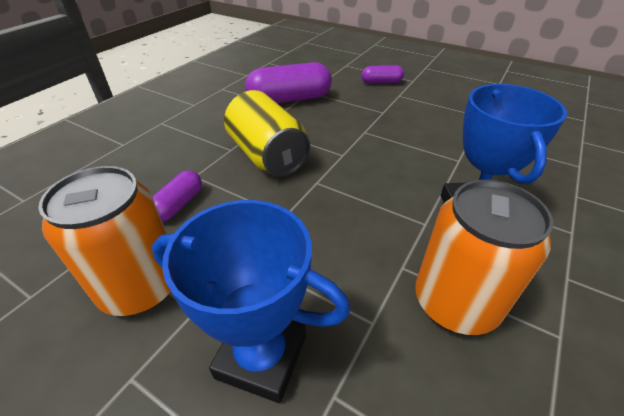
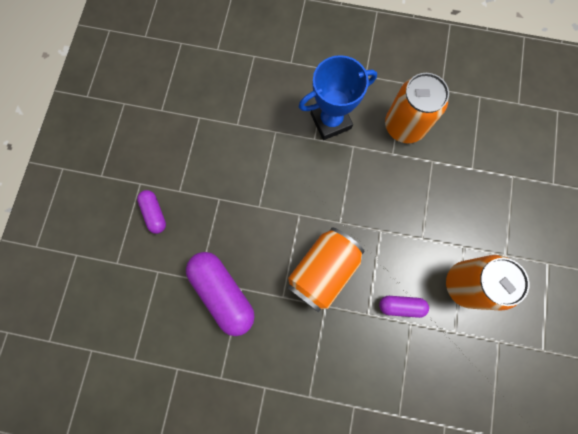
camera: 110 degrees left, 35 degrees up
(261, 356) = (471, 204): blue trophy -> none
(267, 156) = (323, 271): yellow can -> orange can

